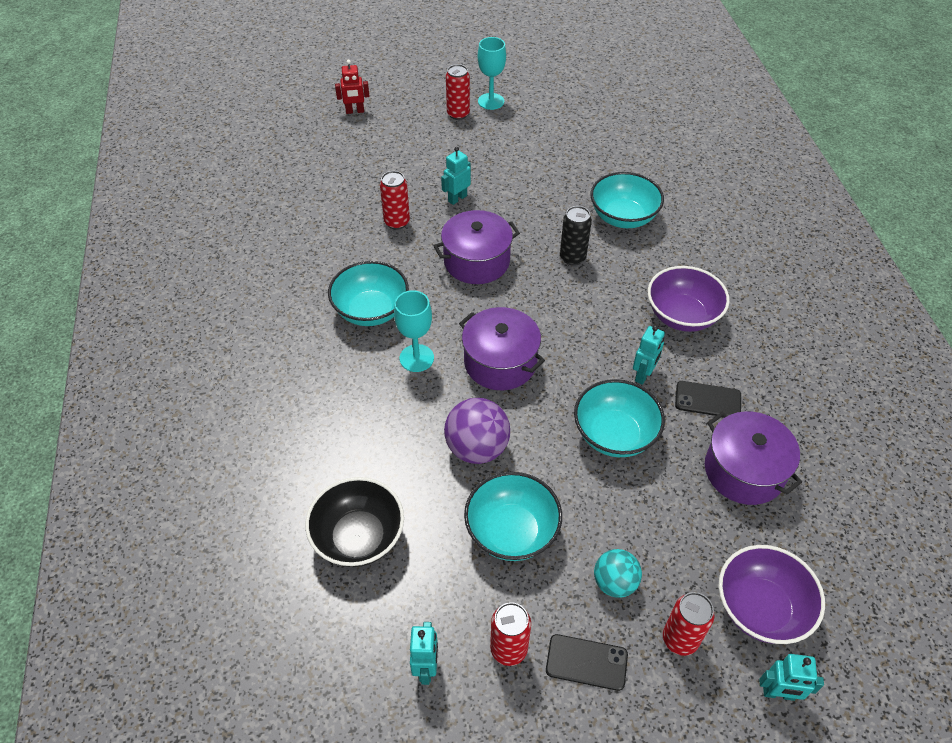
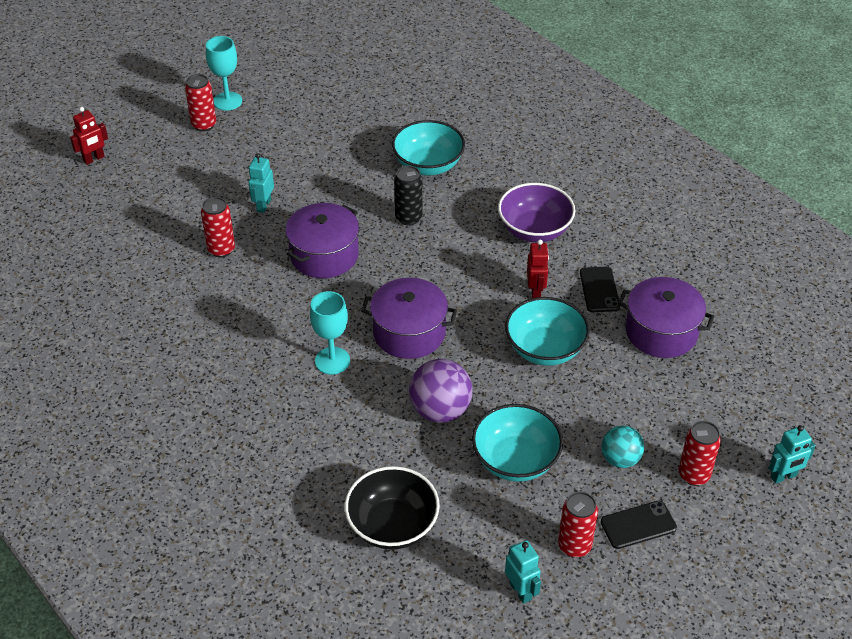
camera: 30 degrees left, 5 degrees down
(371, 310) = (258, 338): turquoise bowl -> none
(643, 375) = (535, 292): turquoise robot -> red robot
(707, 400) = (599, 290): black phone -> black phone turned 75 degrees counterclockwise
(760, 608) = (735, 425): purple bowl -> none

